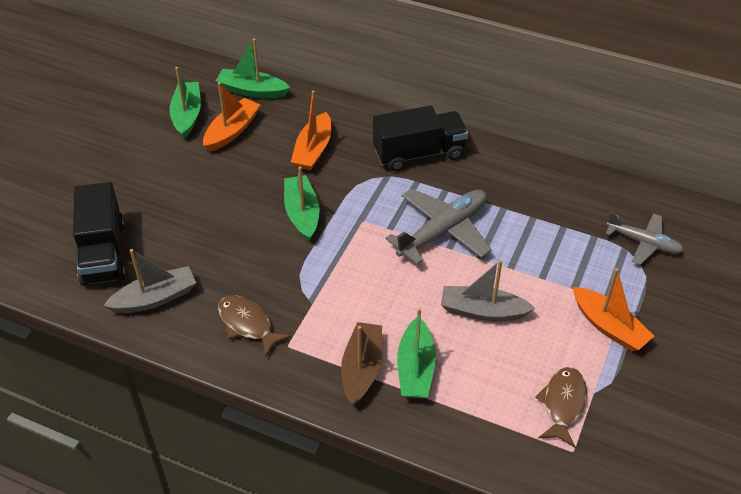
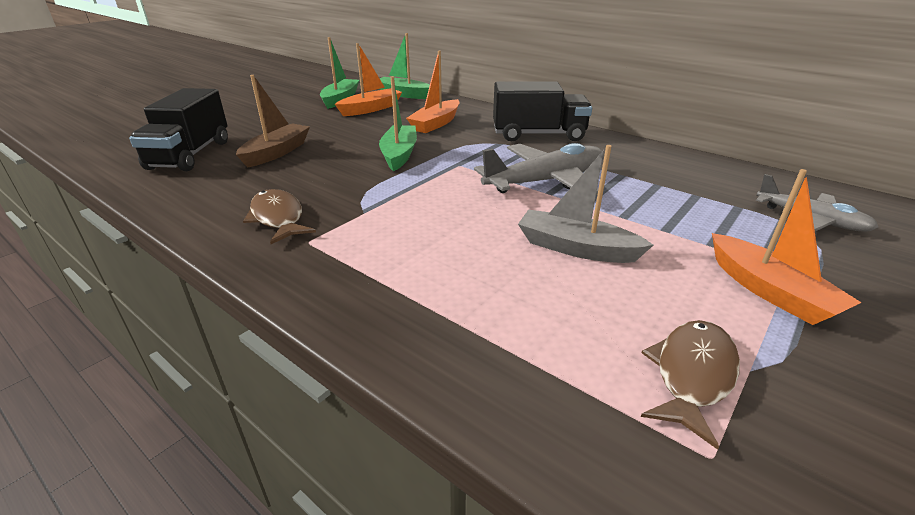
camera: 15 degrees right, 15 degrees down
(155, 298) = (203, 187): grey boat -> none
(361, 368) = (385, 277): brown boat -> brown boat (277, 152)
(415, 368) = (460, 289): green boat -> none

